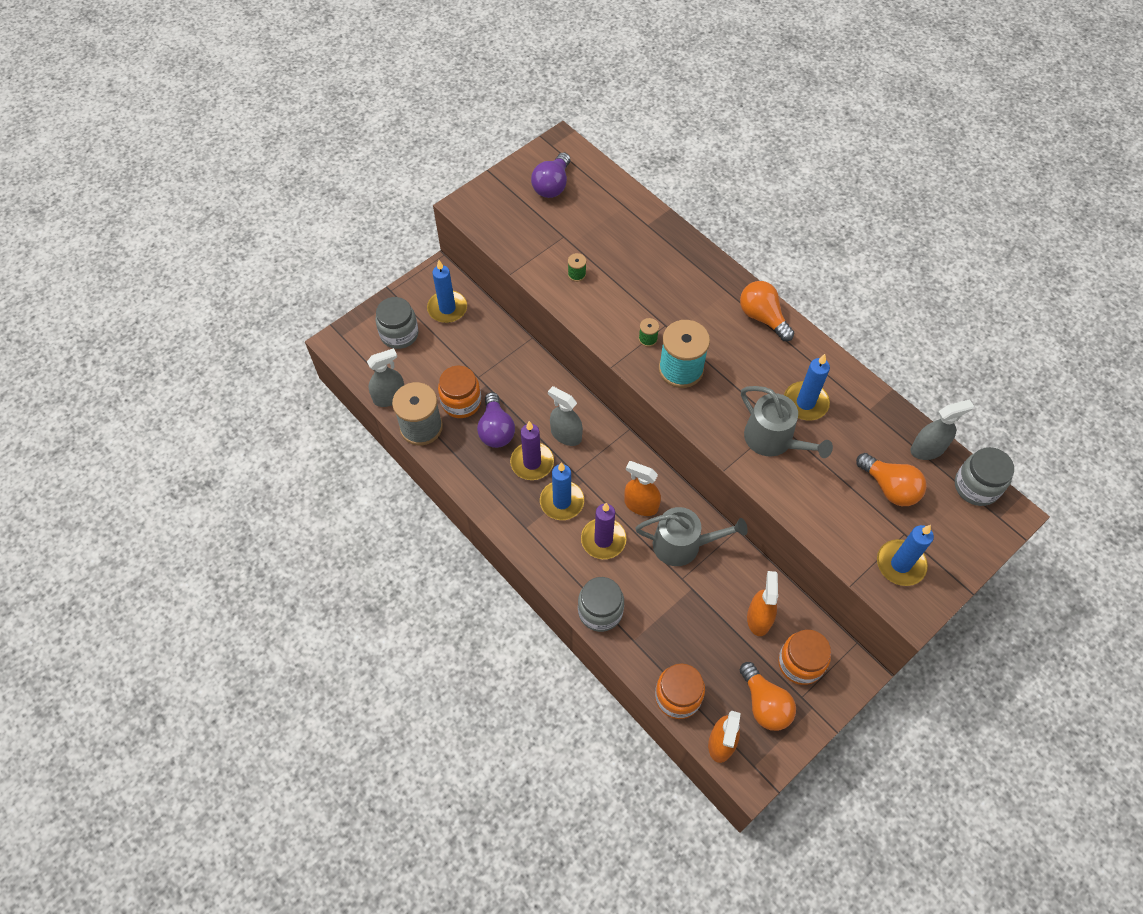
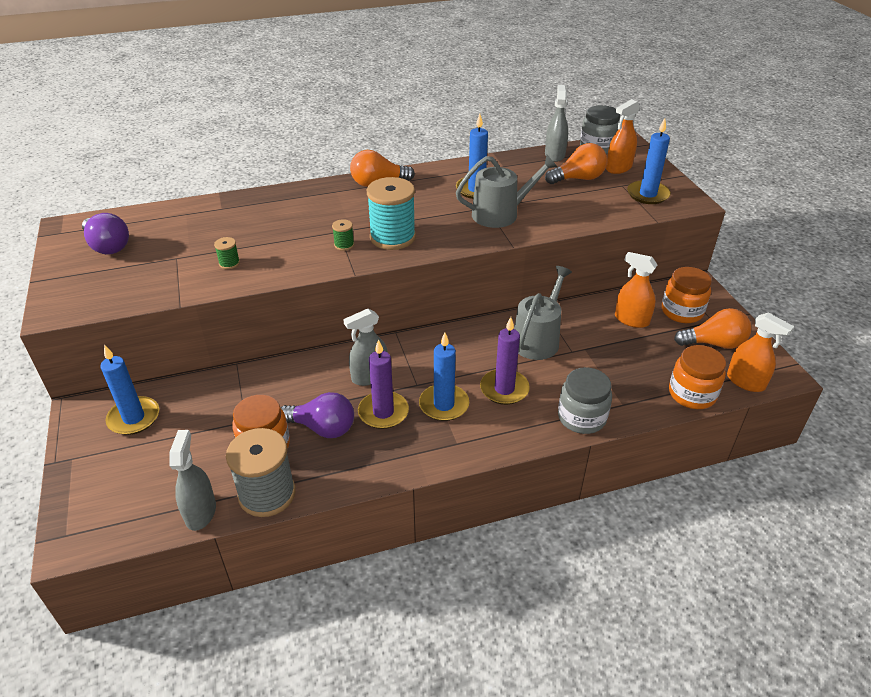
camera: 65 degrees left, 20 degrees down
(399, 334) = (123, 473): grey jar -> none
(641, 505) = (481, 351): orange spray bottle -> orange spray bottle (618, 168)

